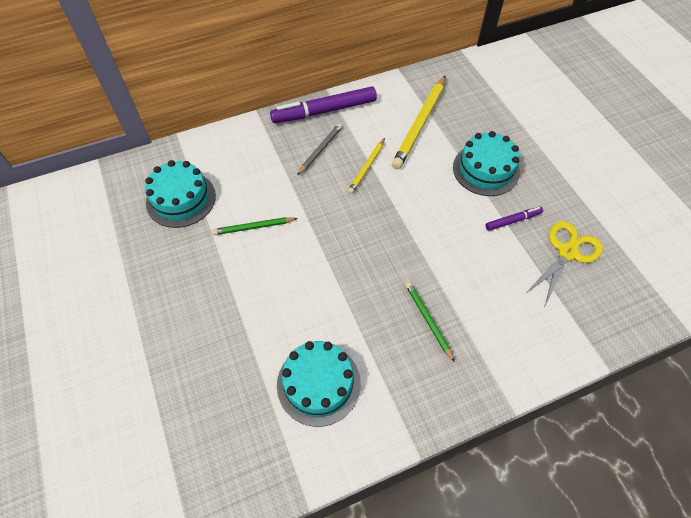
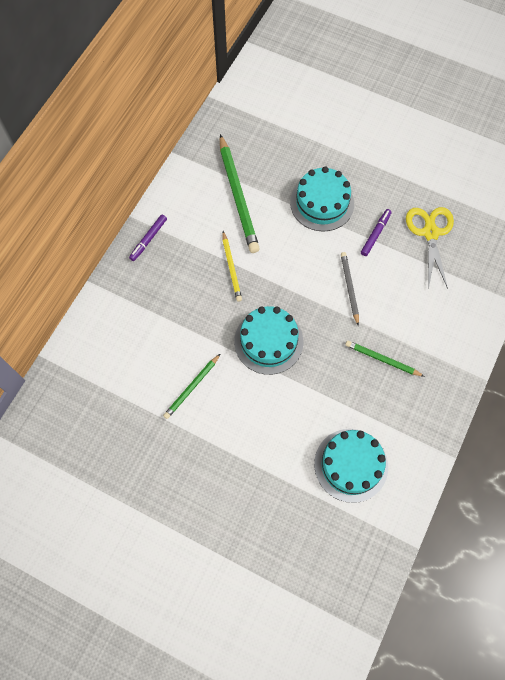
camera: 40 degrees left, 10 degrees up
(181, 199) = (107, 410): turquoise cake -> turquoise cake (268, 341)
(320, 150) = (180, 279): grey pencil -> grey pencil (349, 288)
(324, 111) = (148, 239): purple marker -> purple marker, size x0.50
(420, 124) = (238, 196): yellow pencil -> green pencil

